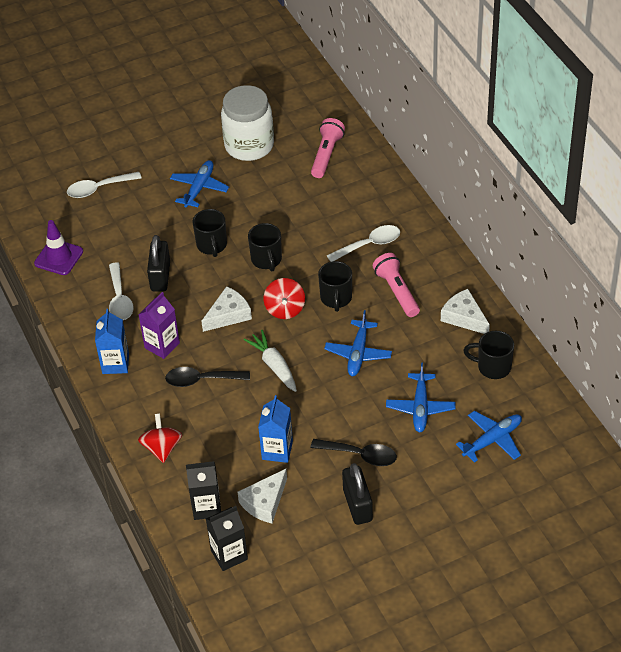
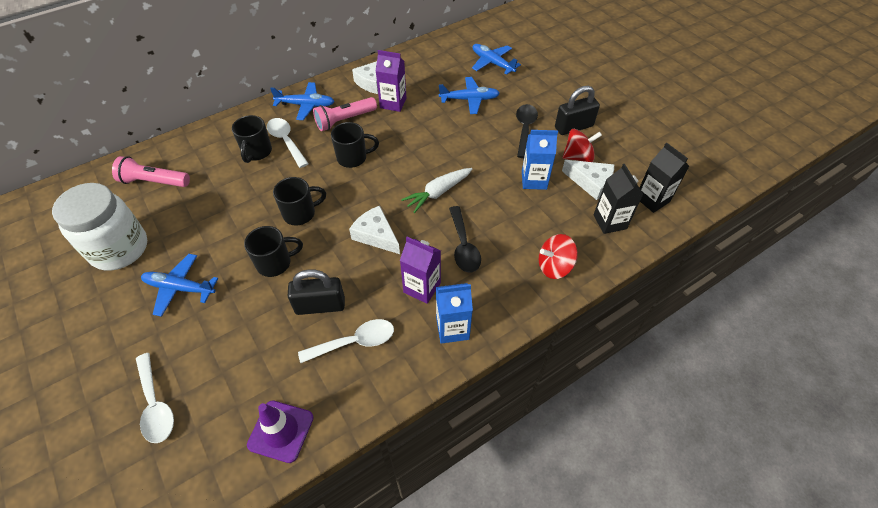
camera: 100 degrees left, 5 degrees up
(285, 309) = (367, 192): red spinning top -> red spinning top (578, 157)
(358, 353) = (417, 138): blue plane -> blue plane (306, 105)
(422, 334) = (393, 103): none -> purple carton
(493, 367) = (423, 65): black mug -> black mug (257, 152)

